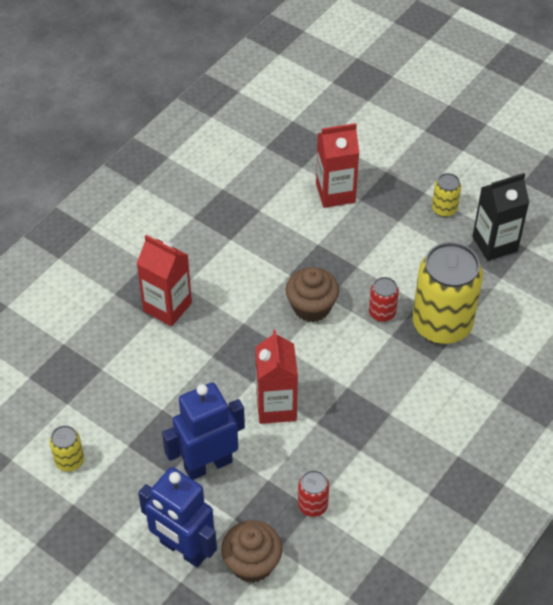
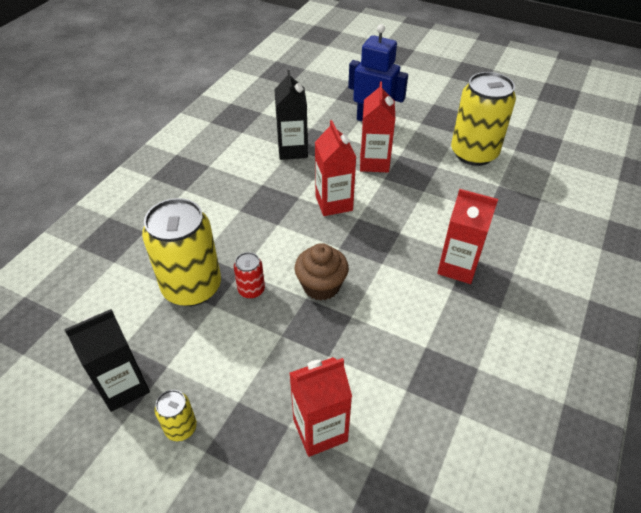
camera: 170 degrees right, 5 degrees down
(69, 461) = (474, 153): yellow can -> yellow can, size x2.21
(208, 464) = (374, 163): blue robot -> red carton
(252, 563) = (326, 119): brown cupcake -> none
(312, 505) = (292, 150): red can -> black carton

